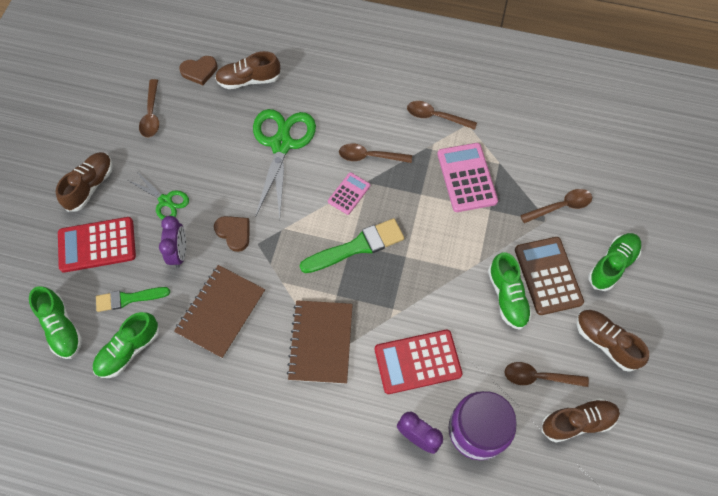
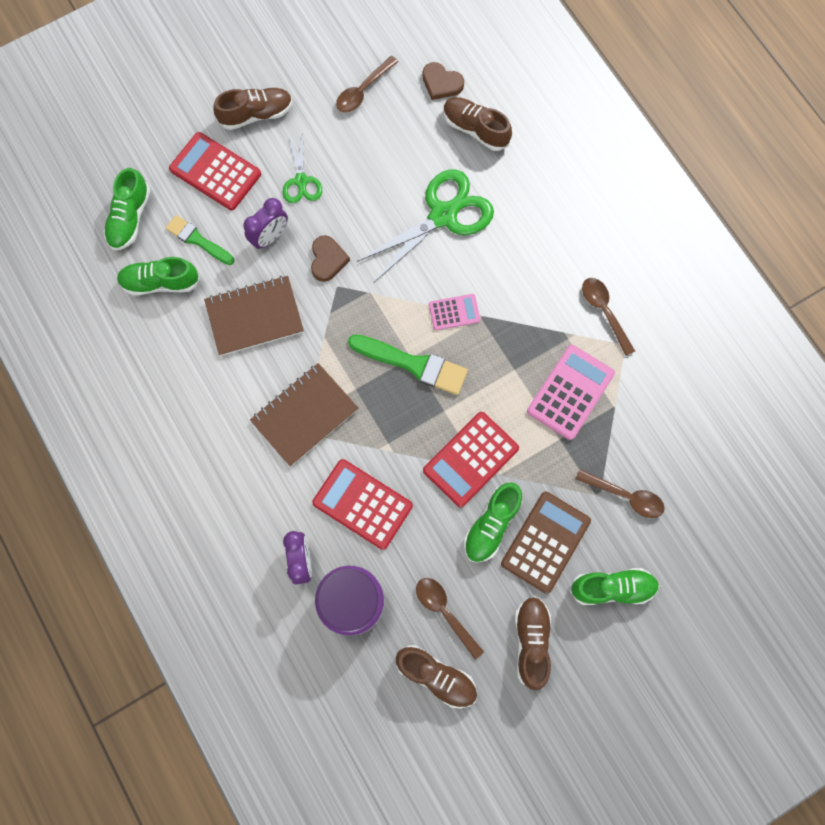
camera: 45 degrees right, 10 degrees up
(370, 156) = (506, 295): brown spoon -> none
(453, 270) = (471, 459): none -> red calculator

